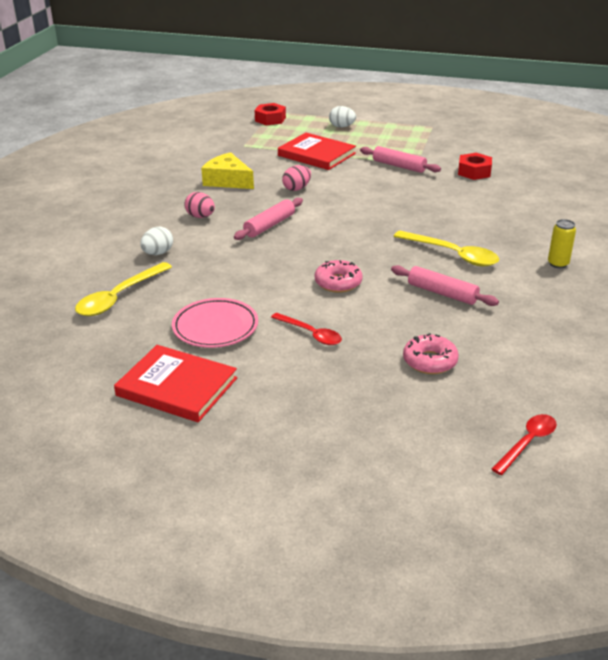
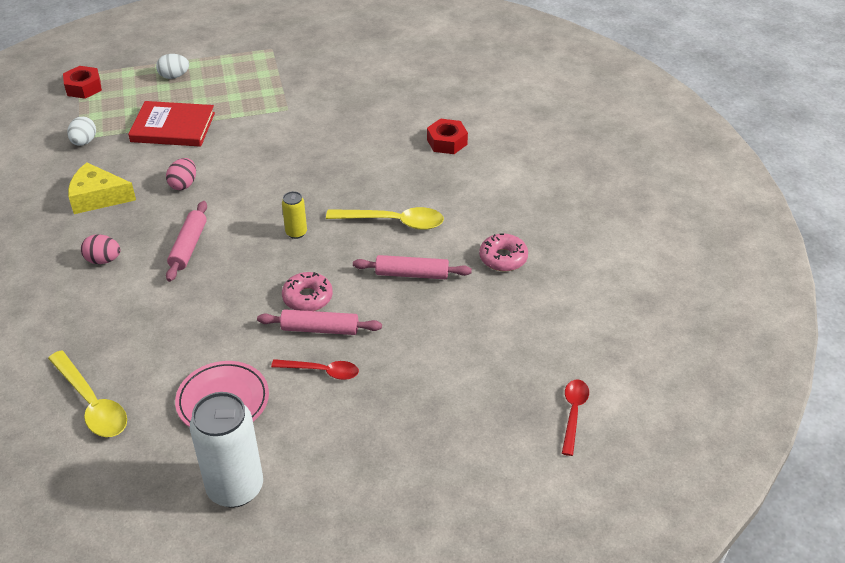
camera: 30 degrees left, 10 degrees up
(119, 297) = (92, 403): yellow spoon -> yellow spoon turned 45 degrees counterclockwise
(158, 253) = (92, 328): white egg -> white egg (84, 142)
(177, 387) = (235, 488): red book -> white can
(399, 166) = (272, 118): pink rolling pin -> pink rolling pin (320, 329)
(430, 361) = (447, 359): pink donut -> pink donut (503, 258)
(474, 172) = (351, 103): red nut -> red nut (447, 142)
(558, 264) = (492, 200): yellow can -> yellow can (296, 233)

